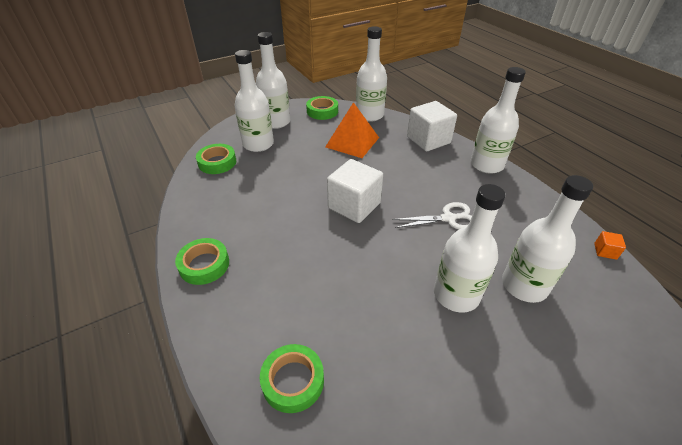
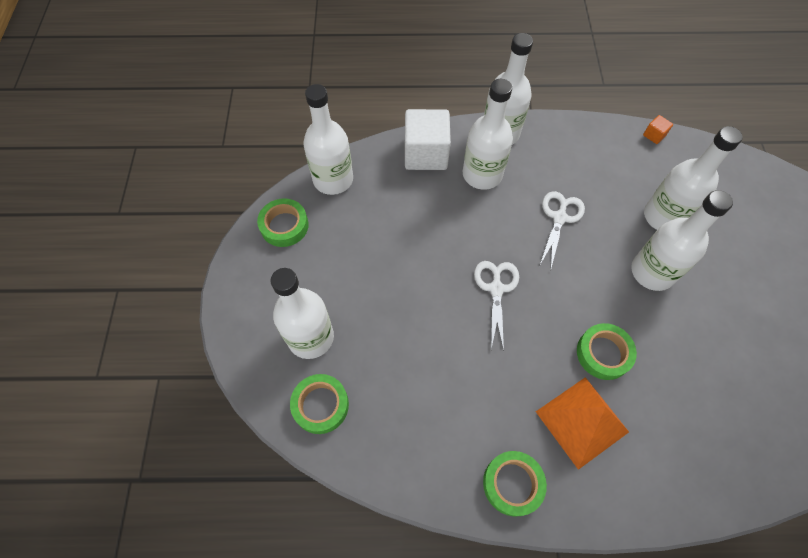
camera: 60 degrees left, 20 degrees up
(276, 122) = (270, 293): white bottle -> white bottle (482, 174)
(293, 381) = (689, 450): green tape -> green tape (603, 353)
(352, 142) = (379, 229): orange pyramid -> orange pyramid (582, 421)
(354, 205) = (496, 289): white cube -> white scissors

